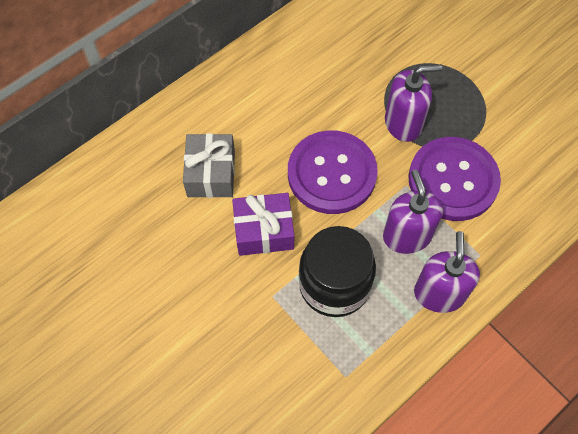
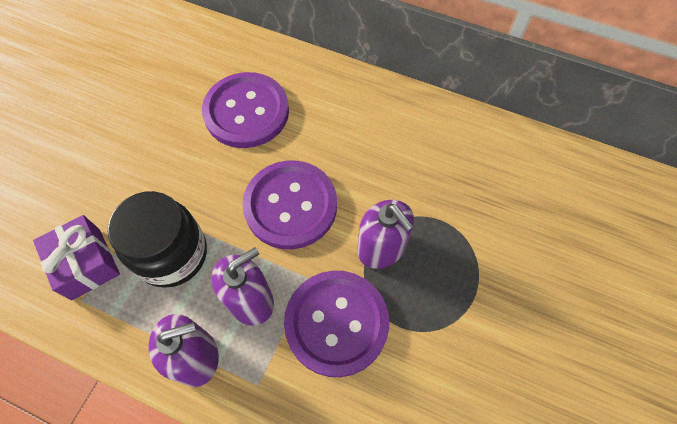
camera: 65 degrees right, 0 degrees up
(211, 173) = (246, 112): grey gift -> purple button
(264, 231) = (206, 174): purple gift -> purple gift (86, 263)

